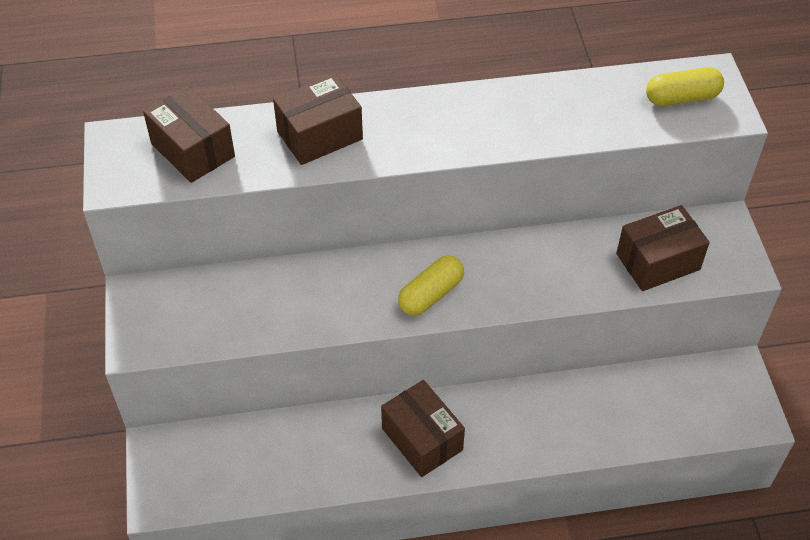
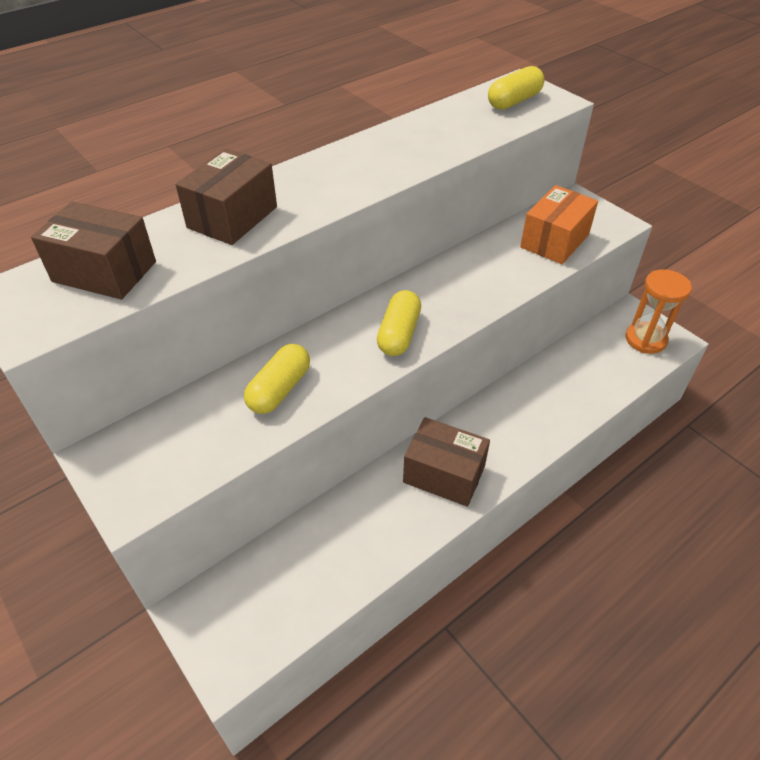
camera: 30 degrees left, 5 degrees down
(297, 300) = (279, 389): none -> yellow capsule
(658, 262) = (554, 241): brown box -> orange box
(727, 405) = (645, 339): none -> orange hourglass

